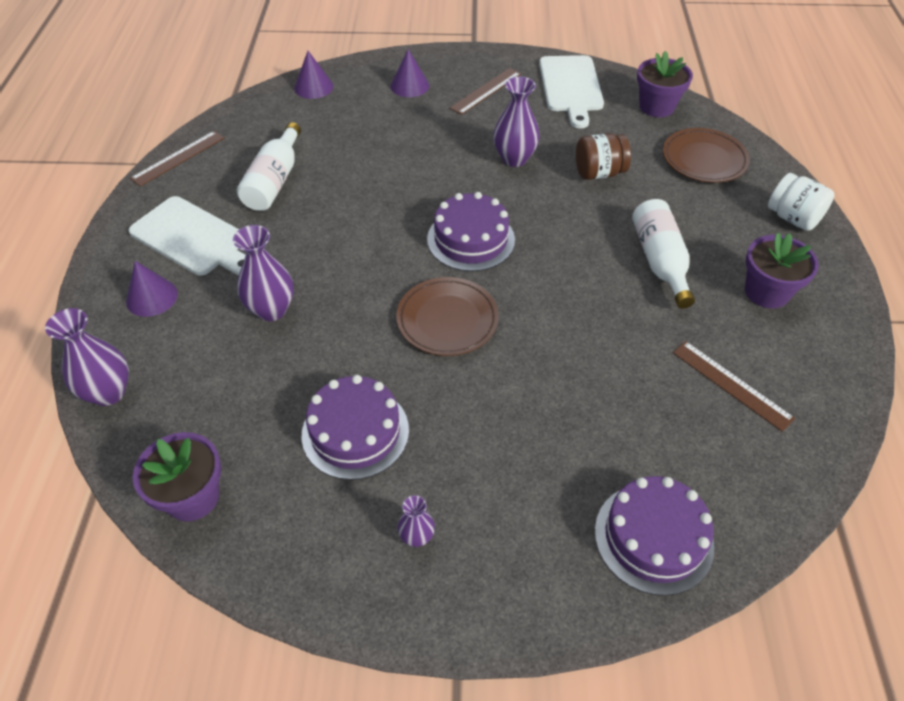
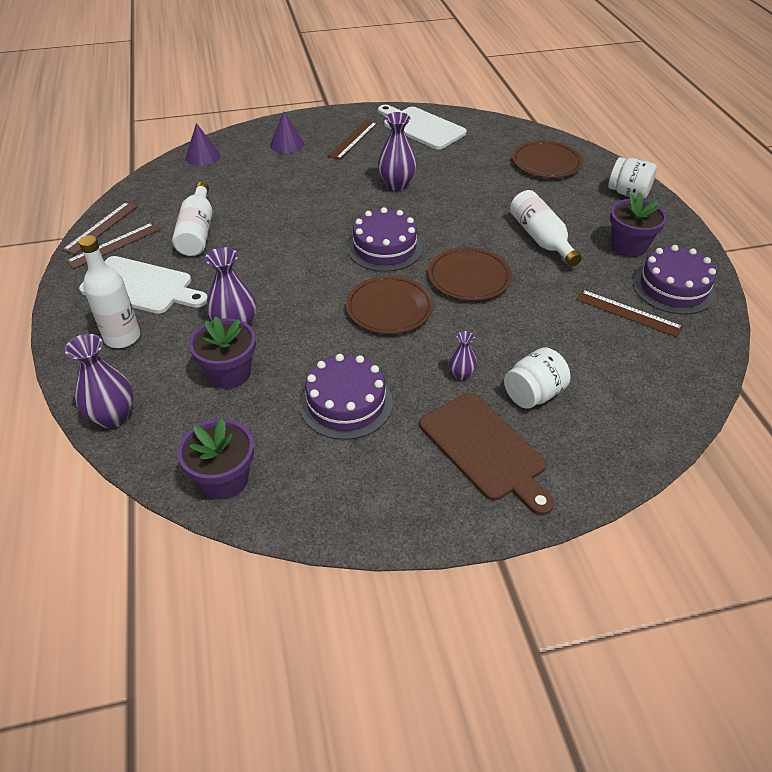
camera: 15 degrees left, 5 degrees down
(152, 297) = (122, 337): purple cone -> white bottle
(183, 182) = (114, 245): none -> brown ruler
(417, 537) = (428, 467): purple vase -> purple vase (461, 374)
(490, 530) = (485, 449): none -> brown cutting board
(554, 297) = (469, 278): none -> brown plate
(570, 87) = (421, 127): white cutting board -> white cutting board turned 150 degrees clockwise
(574, 470) = (533, 394): none -> white jar
(599, 173) = (468, 185): brown jar -> none
(653, 537) = (612, 427): purple cake -> purple cake (673, 288)
(656, 107) = (495, 132): purple flower pot -> purple flower pot (229, 373)

